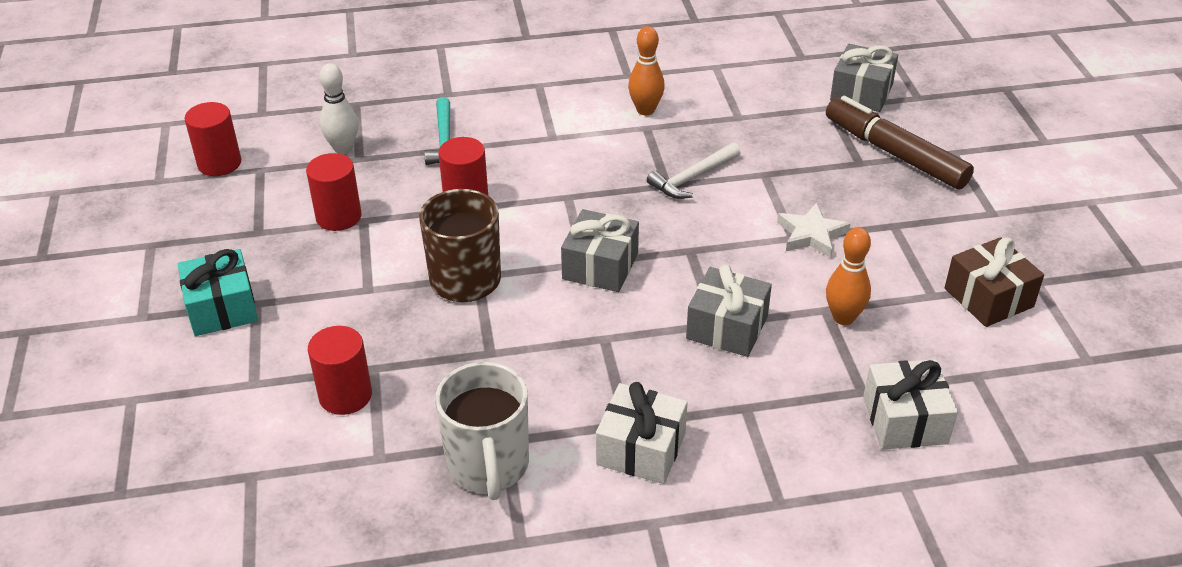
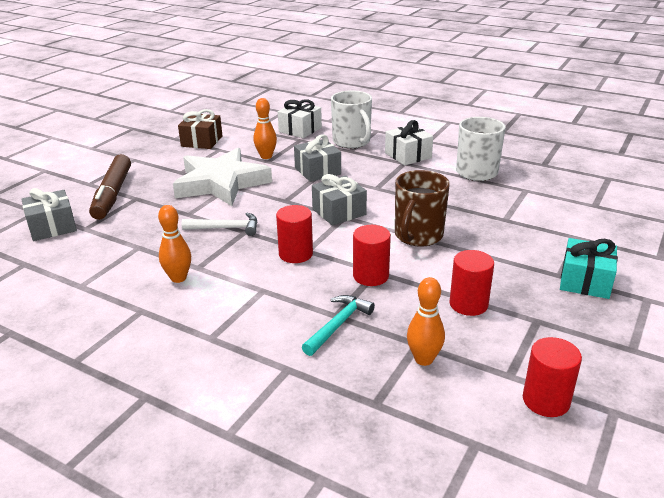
camera: 140 degrees left, 10 degrees down
(343, 148) = (424, 359): white bowling pin -> orange bowling pin
(345, 395) = (528, 214): red cylinder -> red cylinder (295, 254)
(774, 435) = (352, 142): none -> white mug
(811, 235) = (221, 183): white star -> white star, size x2.18

